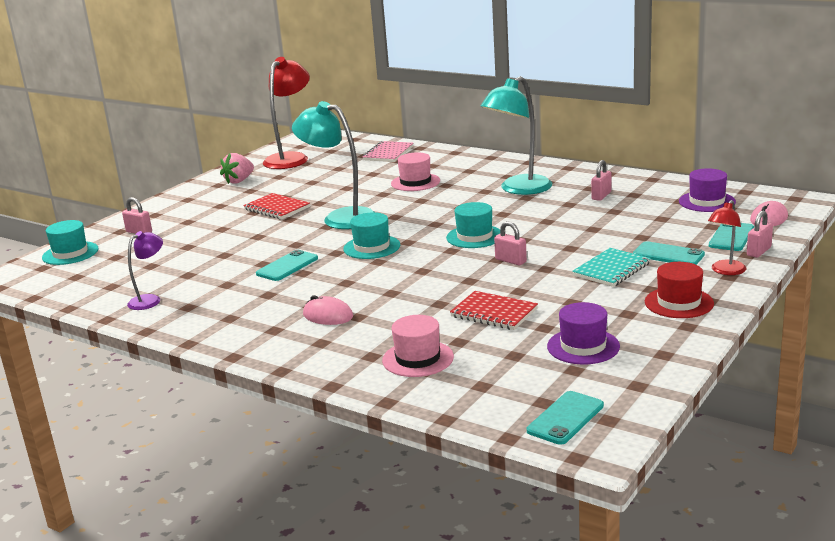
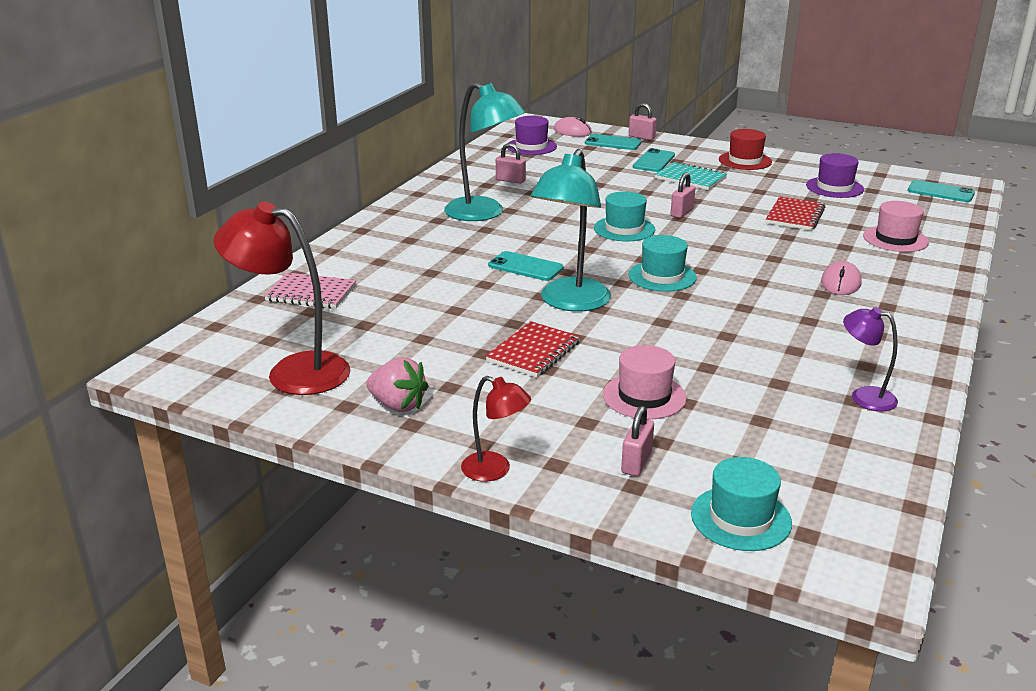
camera: 100 degrees left, 5 degrees up
(287, 266) = (729, 319): turquoise phone -> turquoise phone (525, 267)
(415, 182) = (445, 267): pink hat -> pink hat (644, 396)
(725, 271) = (682, 147): red lamp -> red lamp (495, 470)

